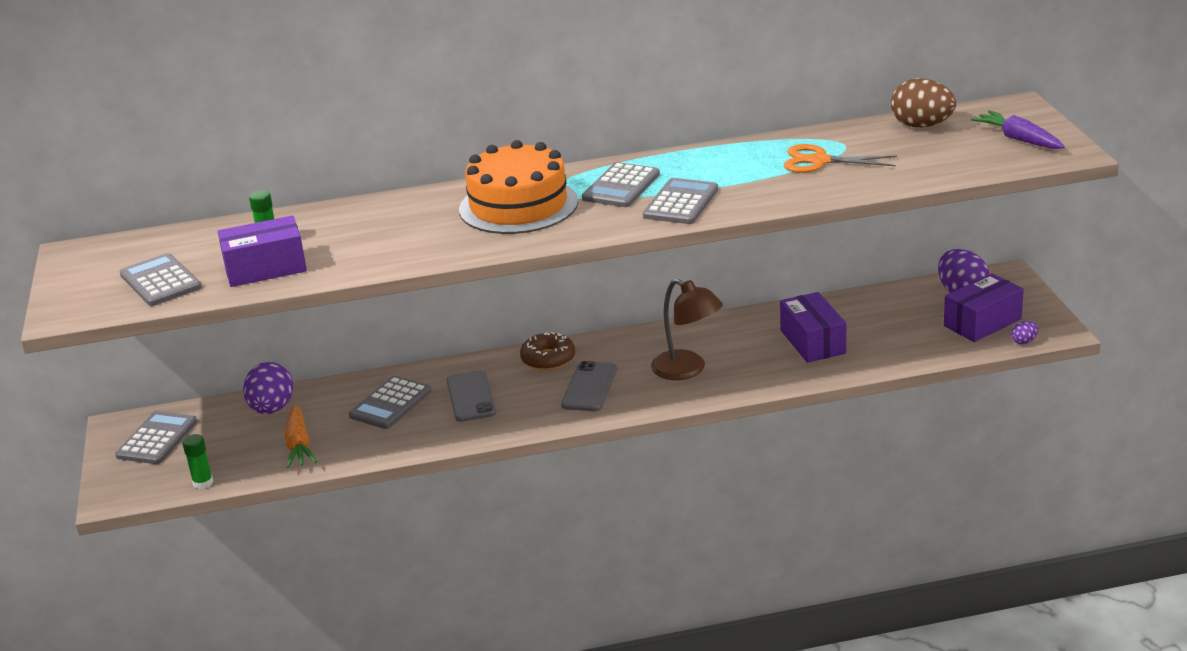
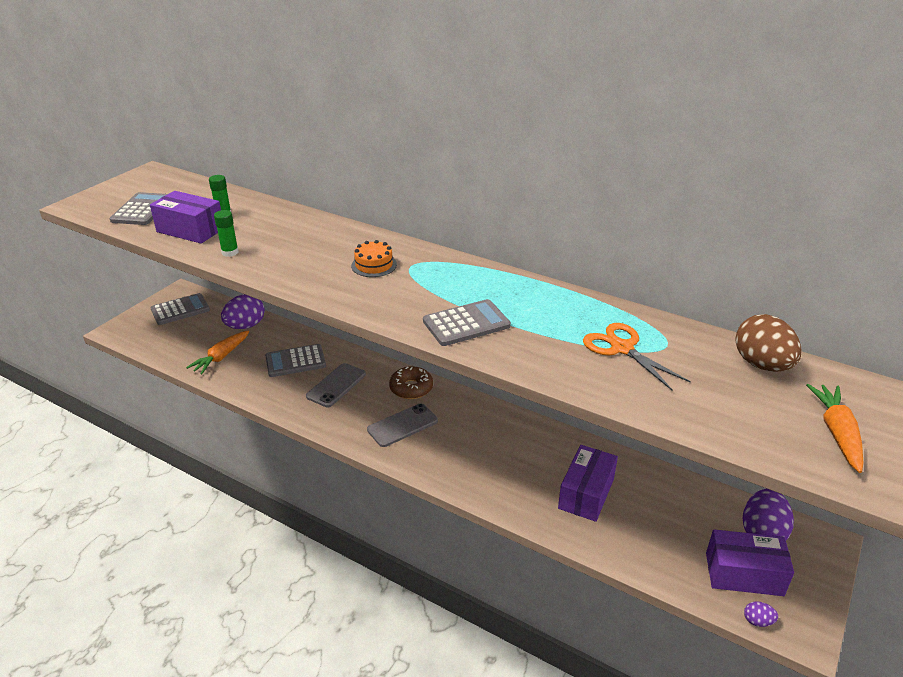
camera: 40 degrees right, 5 degrees up
(203, 483) = (154, 349): green glue stick -> green glue stick (230, 252)
(518, 205) = (374, 265): orange cake -> orange cake, size x0.45
(621, 186) = (454, 287): grey calculator -> none
(687, 370) = (474, 455): brown lamp -> none
(1018, 139) = (837, 433): purple carrot -> orange carrot

